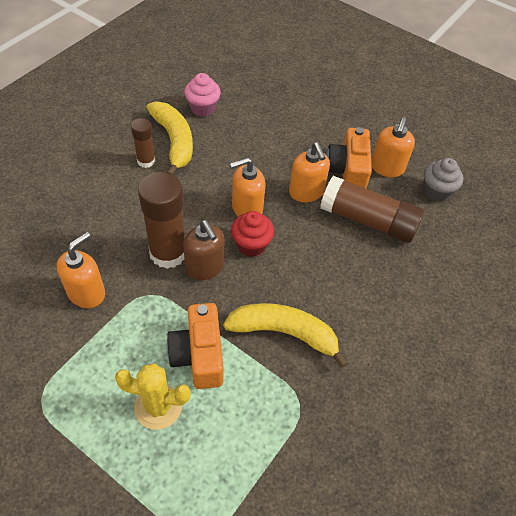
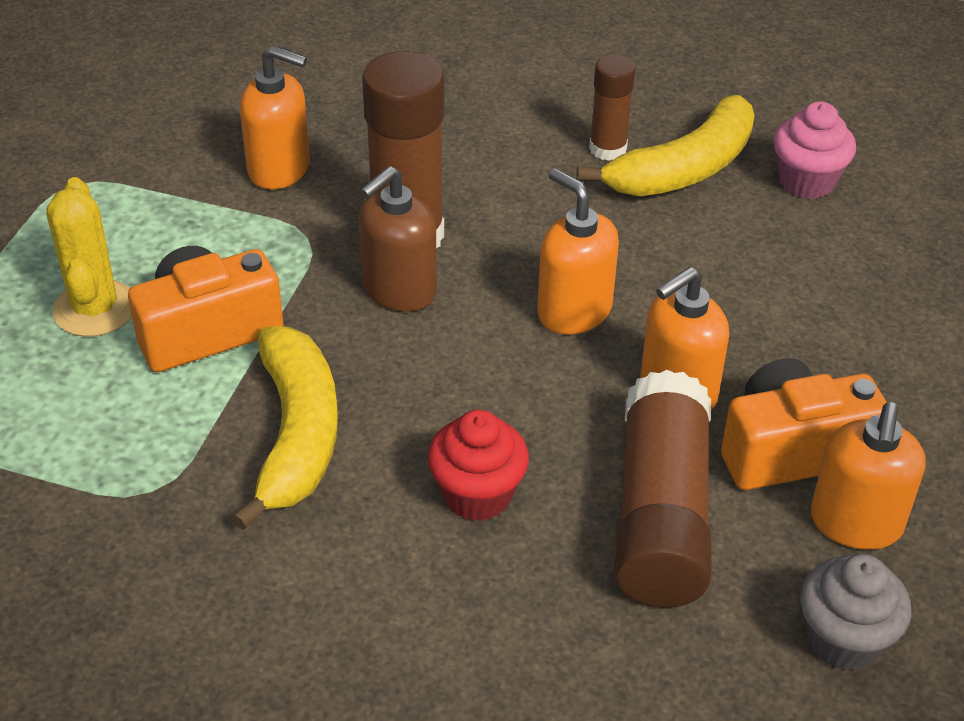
camera: 75 degrees right, 10 degrees down
(251, 245) = (484, 339): red cupcake -> red cupcake (477, 495)
(387, 168) = (855, 523): orange soap dispenser -> orange soap dispenser turned 75 degrees counterclockwise

